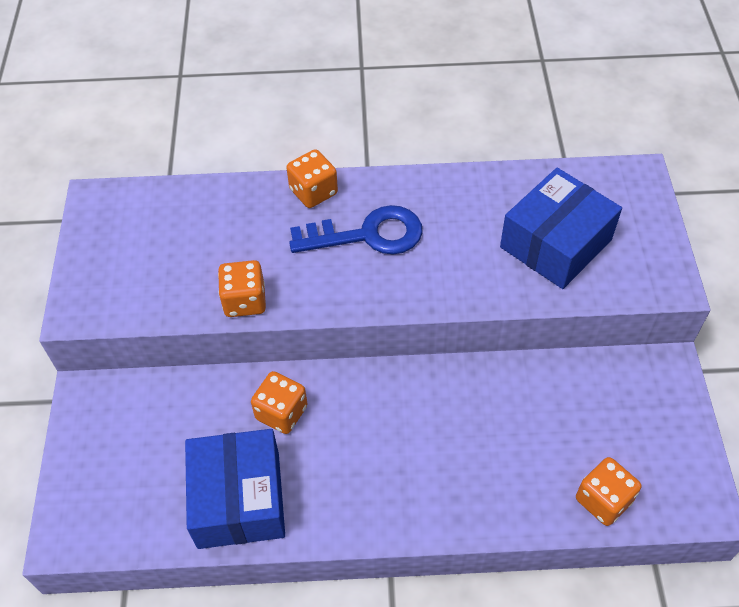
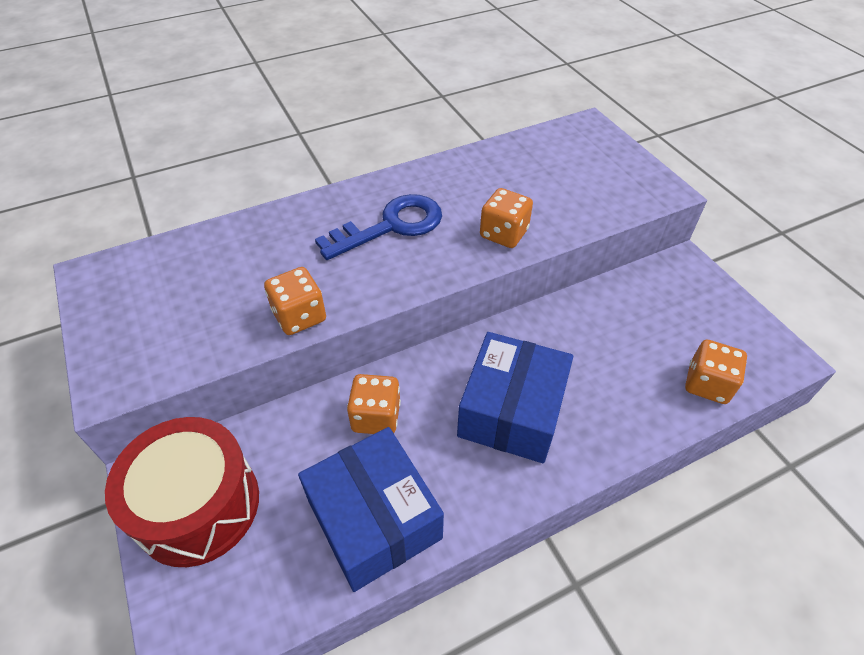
camera: 25 degrees left, 5 degrees down
(112, 432) = (198, 505): none -> red drum
(313, 192) = (320, 207): orange dice -> orange dice (504, 234)
(555, 243) = (557, 187): blue box -> blue box (511, 411)

